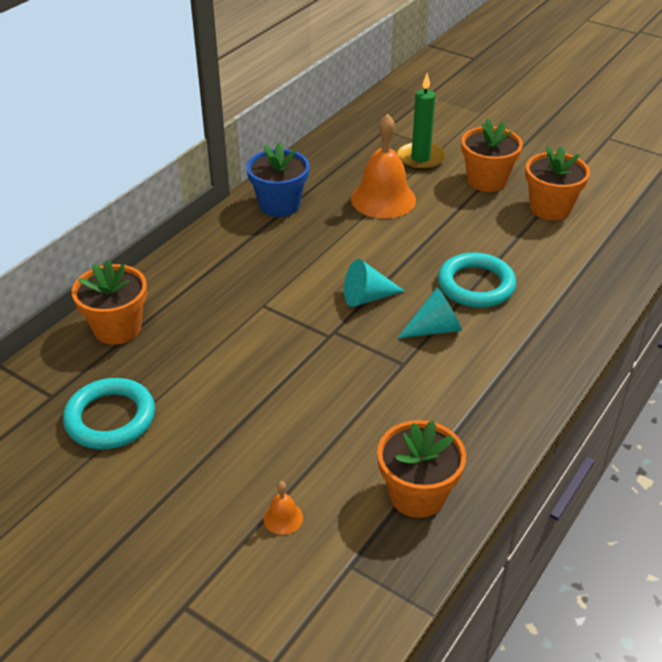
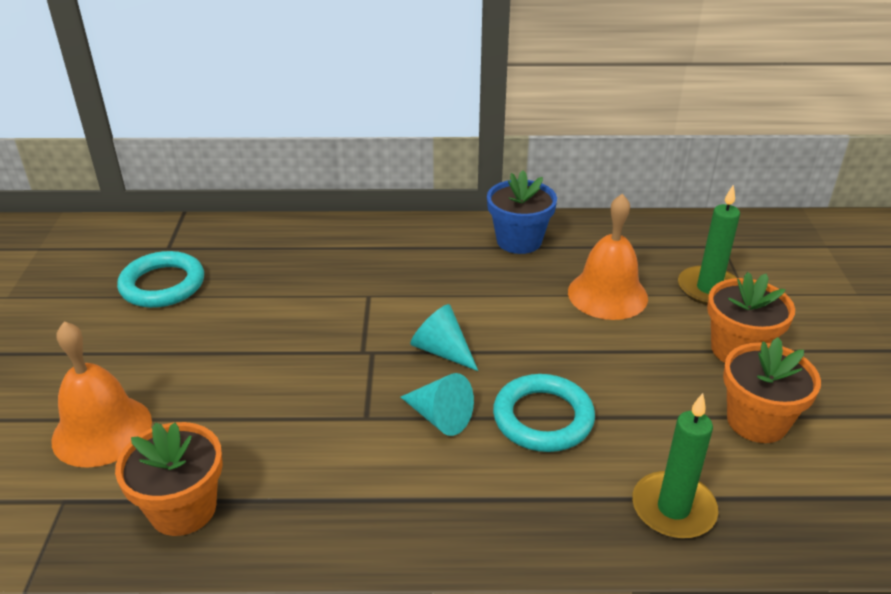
camera: 55 degrees right, 5 degrees down
(117, 328) = (269, 239): orange flower pot -> none
(283, 518) = (102, 430): orange bell -> orange bell, size x2.34
(590, 274) = (673, 509): none -> green candle

